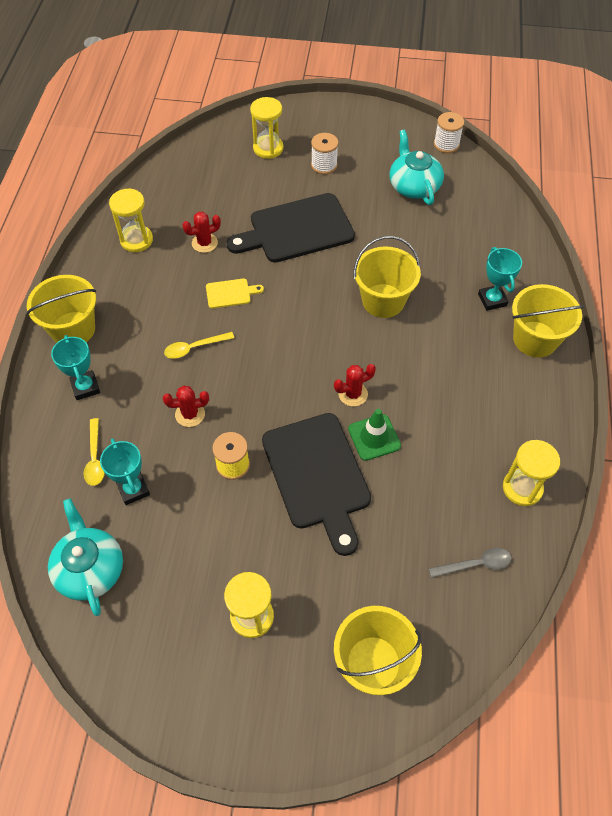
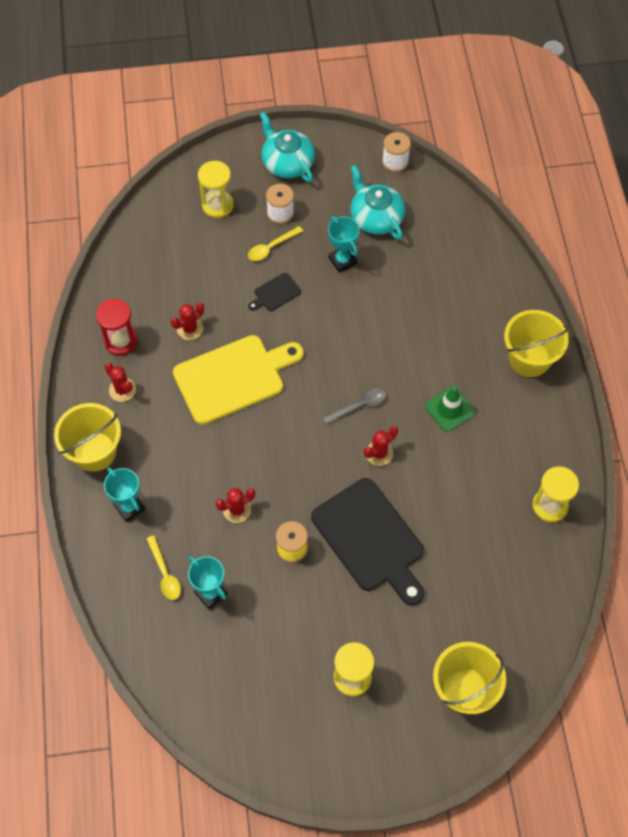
camera: 15 degrees left, 5 degrees up
(90, 569) = (199, 674): turquoise teapot -> turquoise teapot (287, 163)
(121, 281) = (122, 390): none -> red cactus
(136, 240) = (121, 341): yellow hourglass -> red hourglass
(194, 348) = (218, 443): yellow spoon -> yellow spoon (271, 247)
(230, 293) = (233, 377): yellow cutting board -> yellow cutting board, size x2.30
(296, 230) = (275, 293): black cutting board -> black cutting board, size x0.43
(374, 437) = (410, 490): green traffic cone -> green traffic cone (449, 409)
(383, 301) = (380, 351): yellow bucket -> none
(475, 564) = (526, 584): grey spoon -> grey spoon (359, 406)
(492, 300) = (481, 327): turquoise trophy -> turquoise trophy (342, 260)

